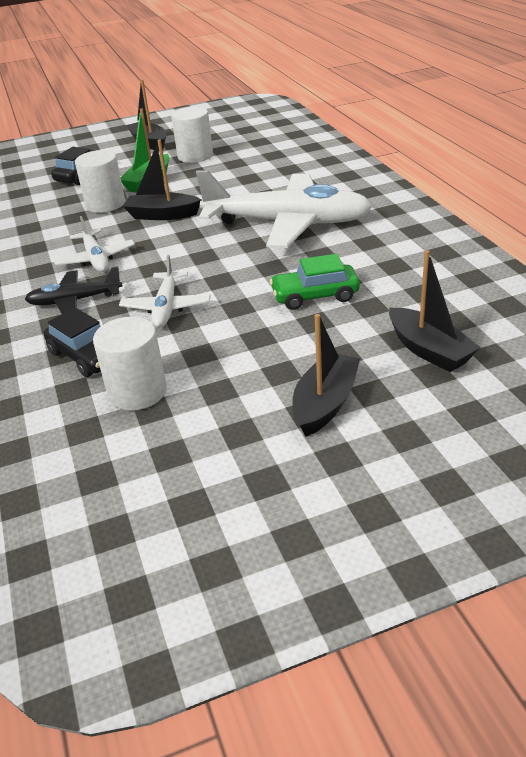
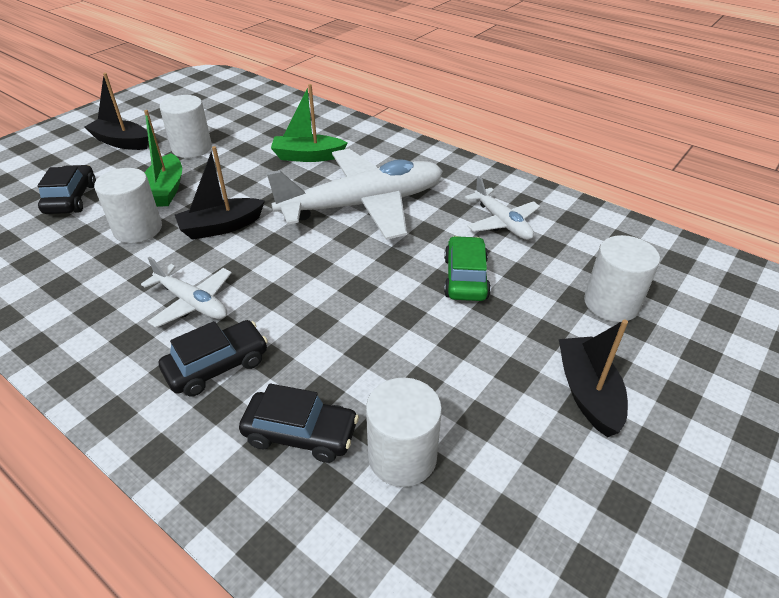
camera: 35 degrees left, 5 degrees up
(75, 301) = (217, 366): black plane -> black car
(166, 307) = (333, 338): white plane -> white plane (502, 222)
(280, 178) = (308, 156): none -> green boat
(315, 296) = (465, 278): green car -> green car turned 135 degrees clockwise
(429, 350) = (611, 303): black boat -> white cylinder

